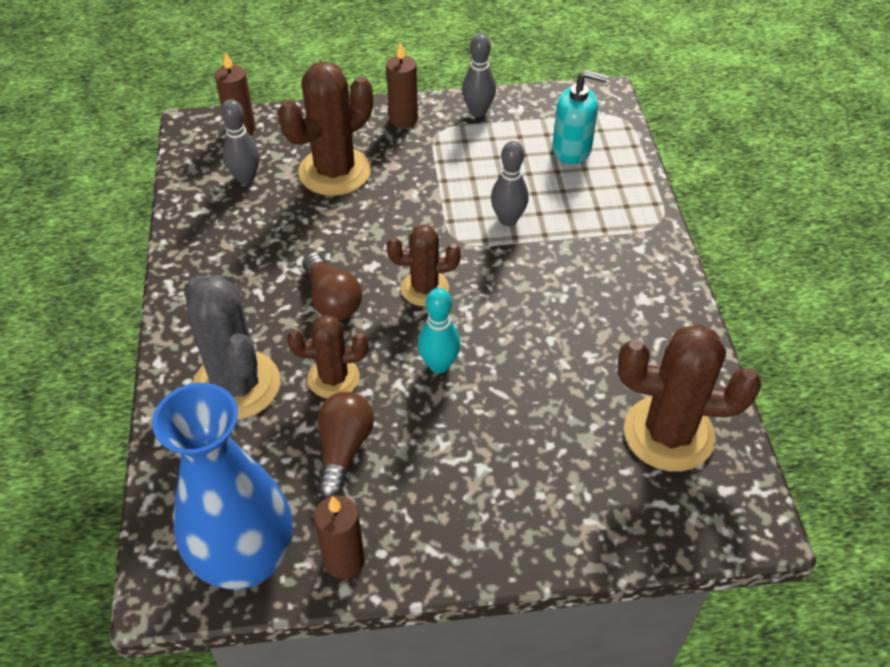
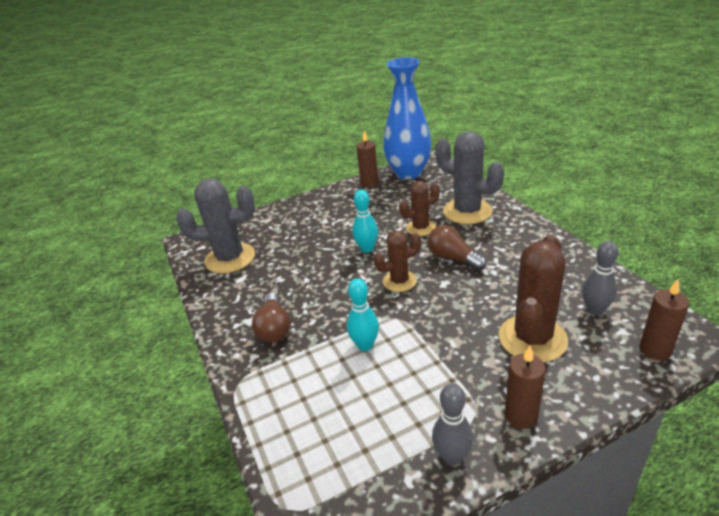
camera: 165 degrees right, 15 degrees down
(343, 450) = (394, 208): brown light bulb -> brown light bulb (274, 328)
(508, 220) = (365, 345): grey bowling pin -> turquoise bowling pin
(572, 149) = (332, 438): turquoise soap dispenser -> none
(668, 434) = (230, 258): brown cactus -> grey cactus

